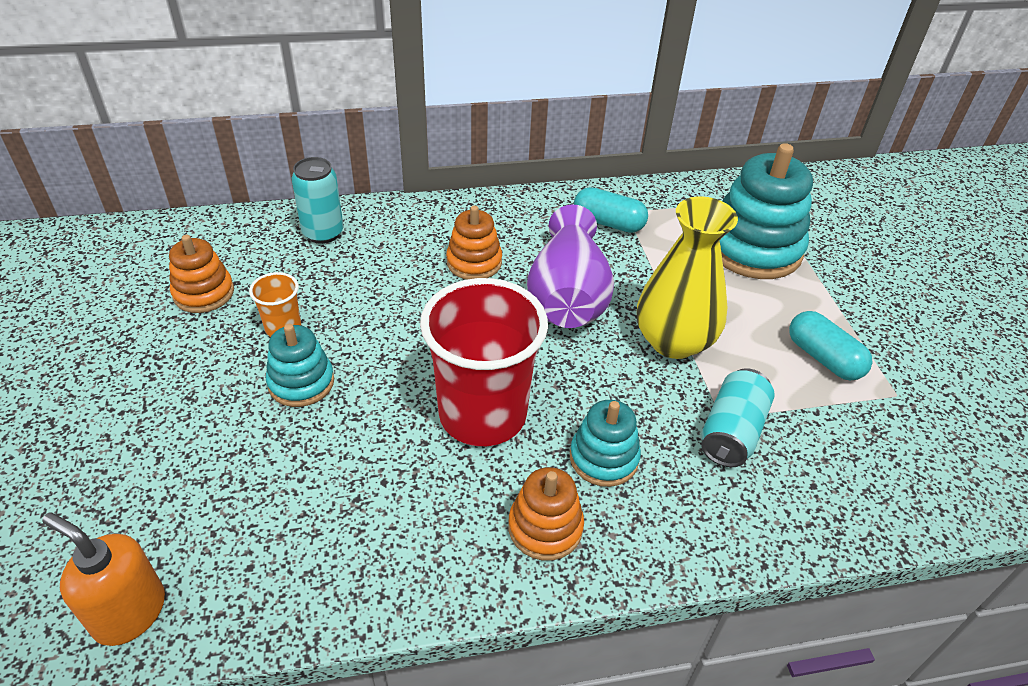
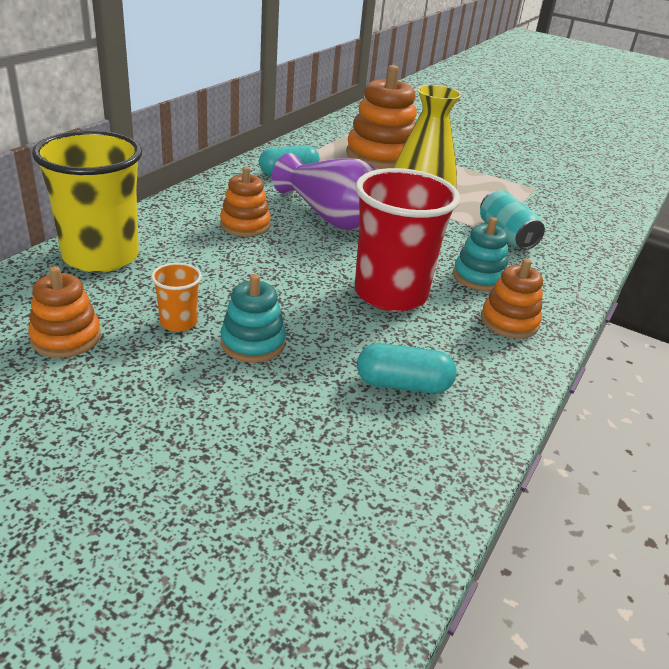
camera: 50 degrees left, 10 degrees down
(129, 612) = (387, 537): orange soap dispenser -> none
(323, 233) = (101, 256): turquoise can -> yellow cup
(753, 248) = (381, 156): turquoise stacking toy -> orange stacking toy
(823, 358) = (487, 187): turquoise capsule -> turquoise capsule (403, 384)

